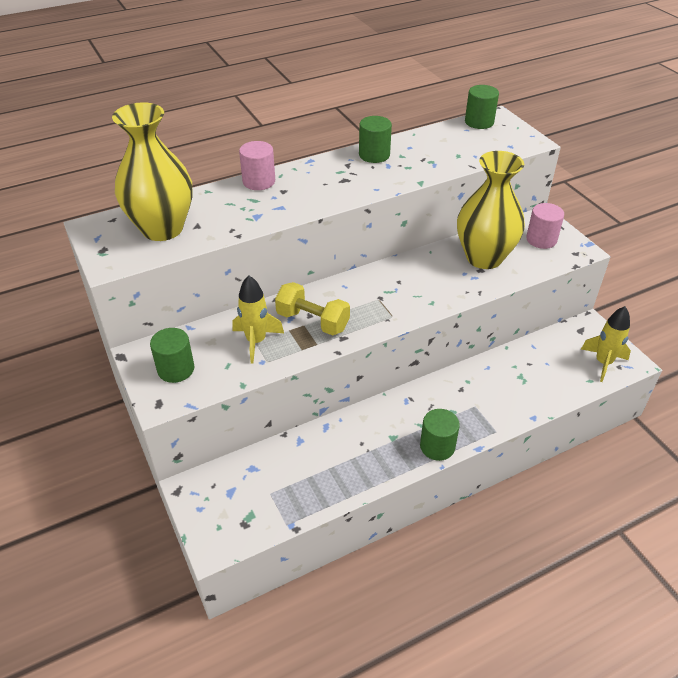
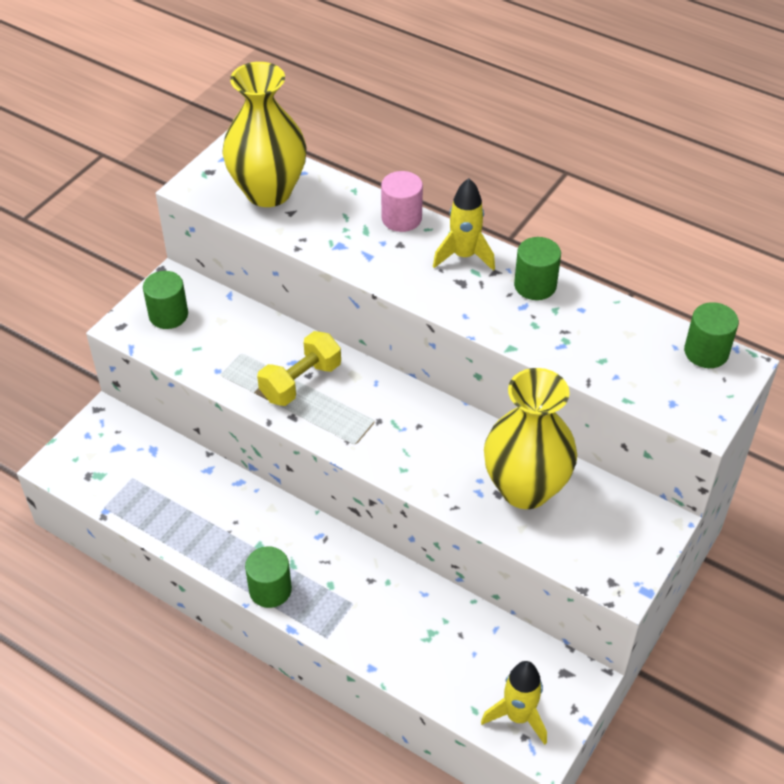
camera: 60 degrees right, 5 degrees up
(256, 341) = (242, 353): yellow rocket -> yellow rocket (464, 256)
(312, 321) = (300, 382): yellow dumbbell -> yellow dumbbell turned 45 degrees clockwise
(541, 239) = (612, 535): pink cylinder -> none

